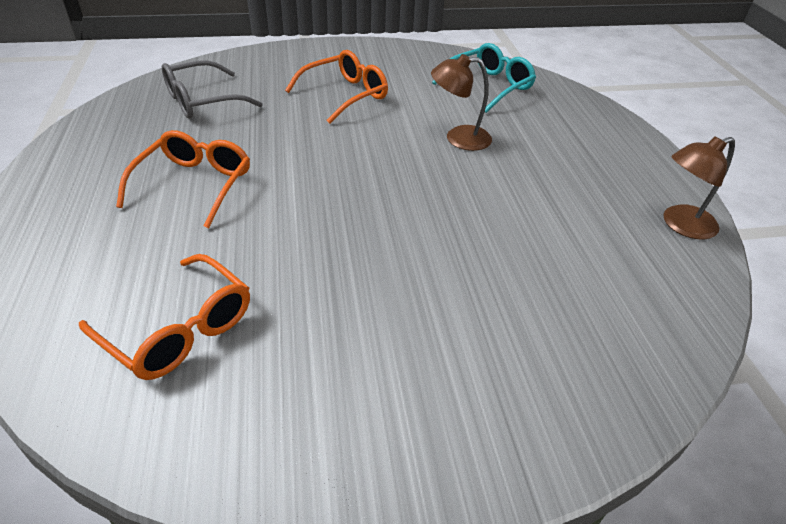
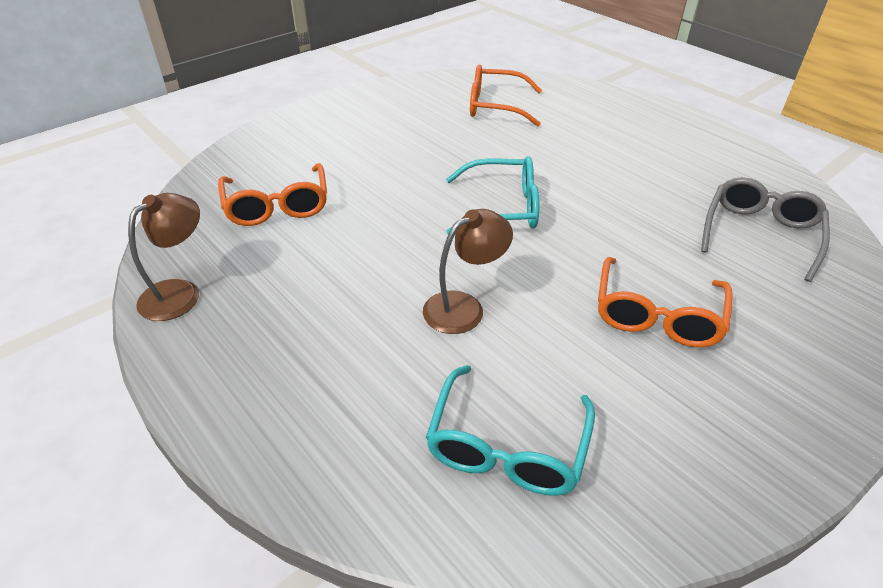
camera: 150 degrees right, 0 degrees up
(194, 185) = (615, 164): orange glasses -> orange glasses (277, 206)
(354, 188) = (502, 208): none -> turquoise glasses

